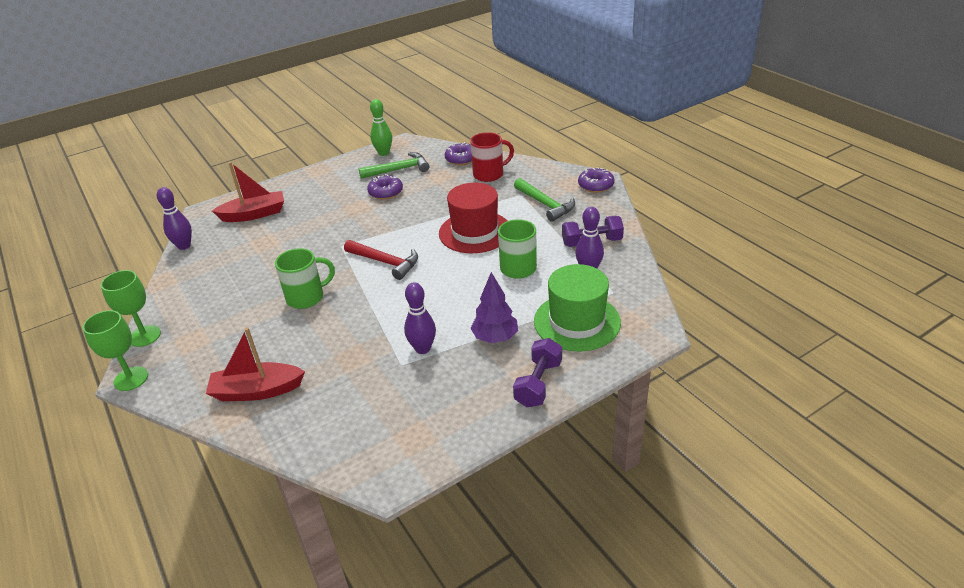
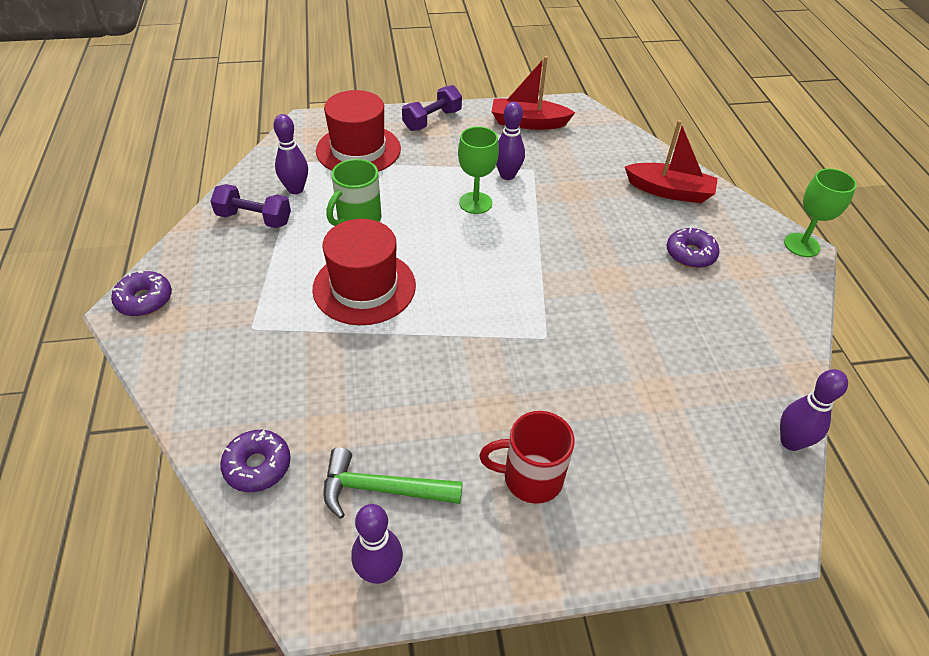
camera: 160 degrees left, 10 degrees up
(144, 336) = (803, 292): green goblet -> green goblet (475, 203)
(254, 214) = (673, 475): red boat -> red boat (528, 123)
(307, 297) = (608, 272): green mug -> none
(384, 153) = (379, 571): green bowling pin -> purple bowling pin
(385, 192) = (436, 430): purple donut -> purple donut (690, 254)
(385, 262) = (498, 285): red hammer -> none
(489, 174) = (251, 396): red mug -> red mug (530, 478)
(495, 338) = (438, 162): purple tree -> none
(545, 204) = (241, 295): green hammer -> none
(577, 322) = (358, 150): green hat -> red hat

